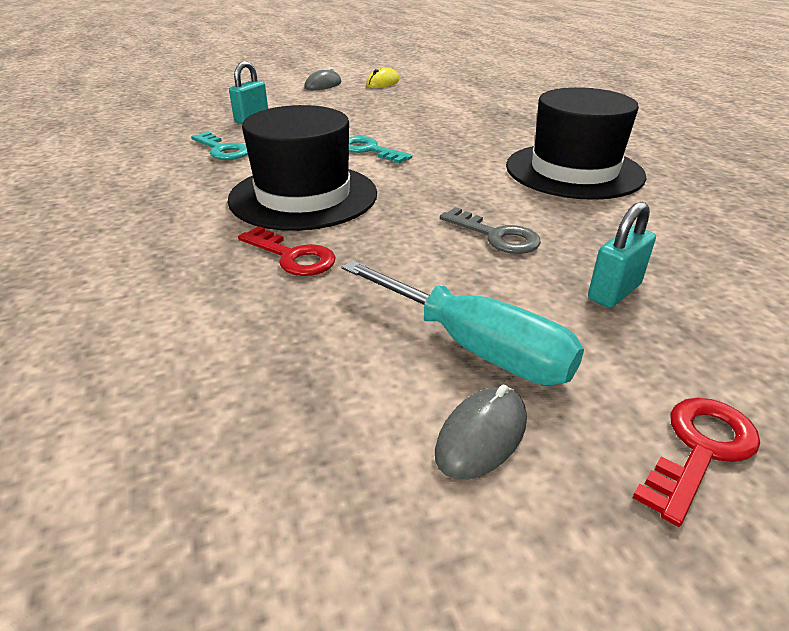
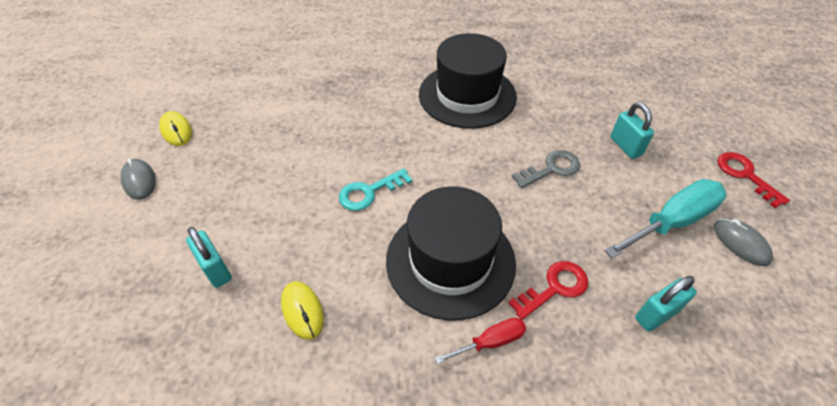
camera: 70 degrees left, 15 degrees up
(207, 228) = (490, 342): none -> red screwdriver
(222, 150) = (302, 311): turquoise key -> yellow mouse
(277, 337) = (656, 314): none -> turquoise padlock

